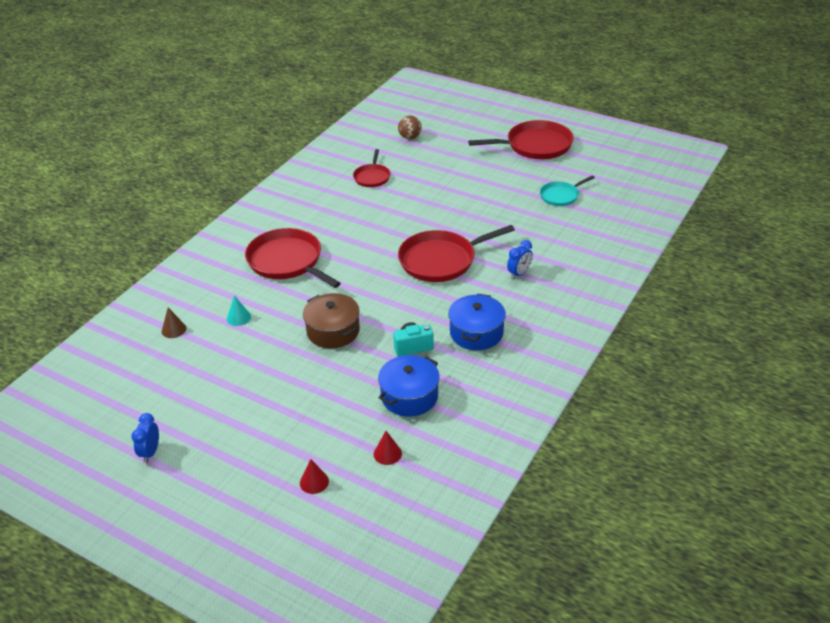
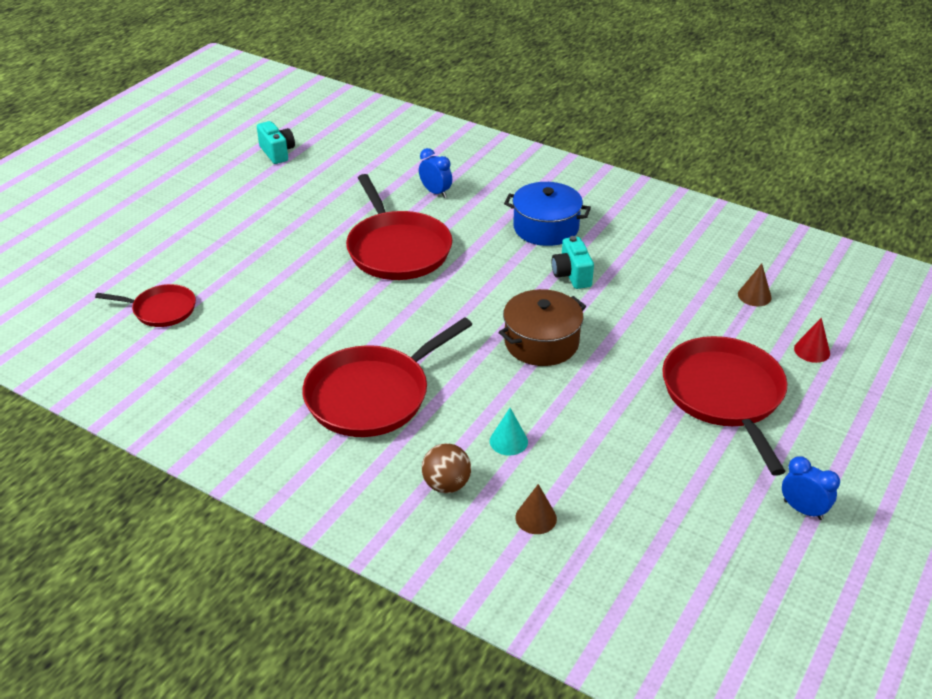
camera: 90 degrees left, 0 degrees up
(150, 452) = (803, 510): blue clock -> blue clock turned 150 degrees counterclockwise
(387, 453) = (754, 296): red cone -> brown cone
(409, 396) = (660, 279): blue pot -> none
(410, 137) = (58, 270): brown ball -> brown ball (446, 485)
(535, 145) = (145, 162): red pan -> red pan (724, 395)
(561, 196) = (277, 153): turquoise pan -> turquoise camera

